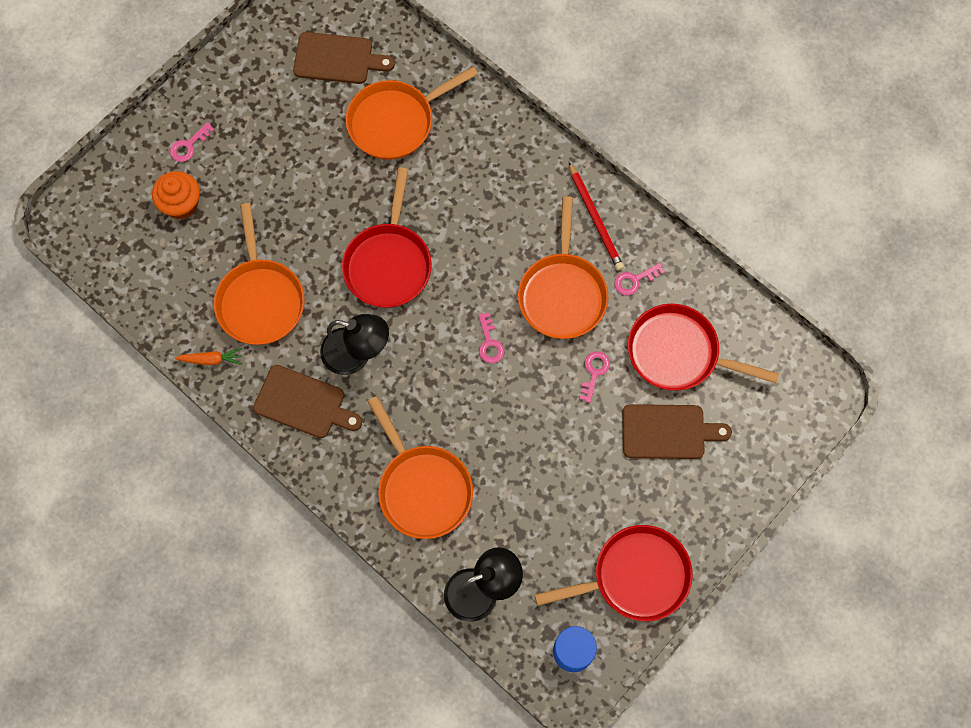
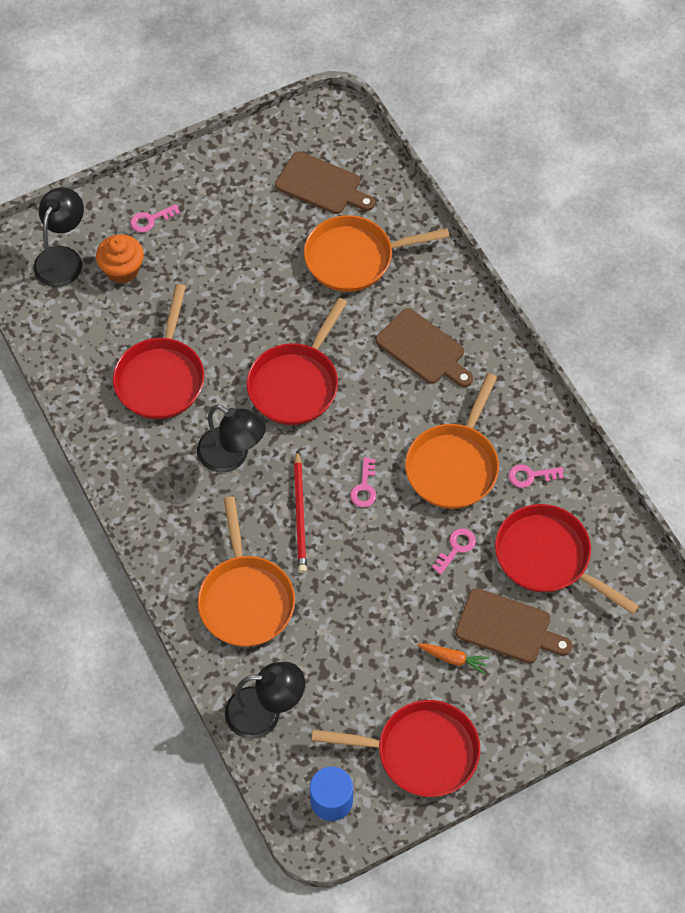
camera: 20 degrees right, 10 degrees down
(119, 211) = (62, 258): none -> black lamp
(211, 360) = (94, 417): orange carrot -> orange carrot (453, 659)
(260, 299) = (161, 377): orange pan -> red pan
(304, 403) = (164, 484): brown cutting board -> brown cutting board (423, 349)
(595, 219) = (514, 407): red pencil -> red pencil (300, 515)

